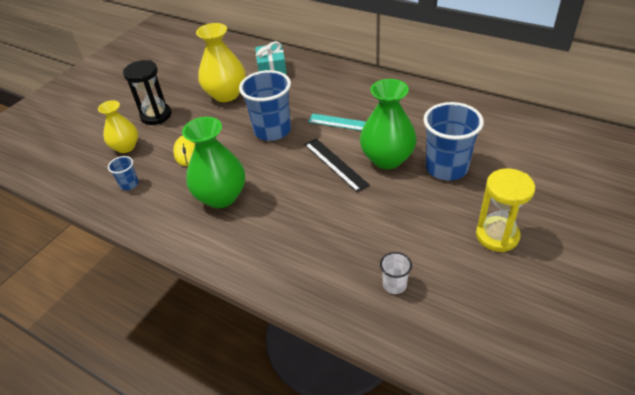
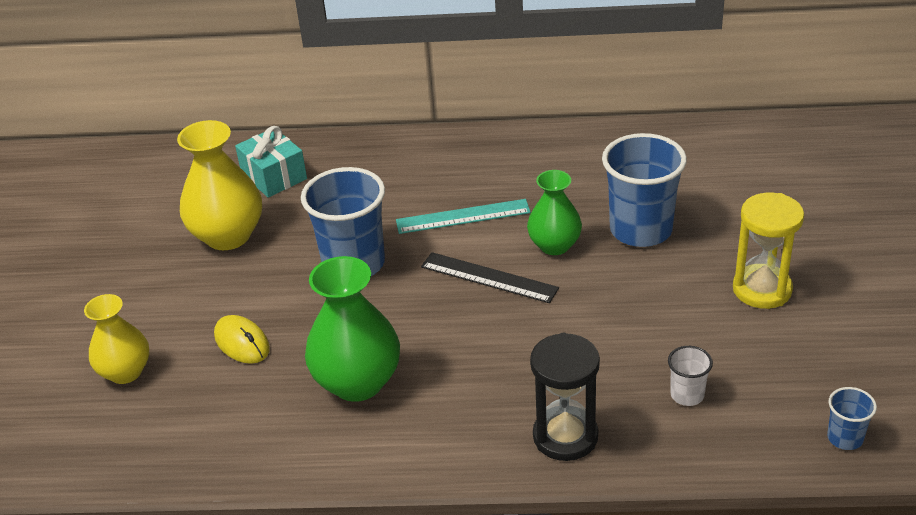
camera: 30 degrees left, 5 degrees down
(129, 184) = (188, 422): blue cup -> blue cup (845, 438)
(156, 115) = (133, 307): black hourglass -> black hourglass (565, 436)
(387, 159) = (554, 245): green vase -> green vase, size x0.65

